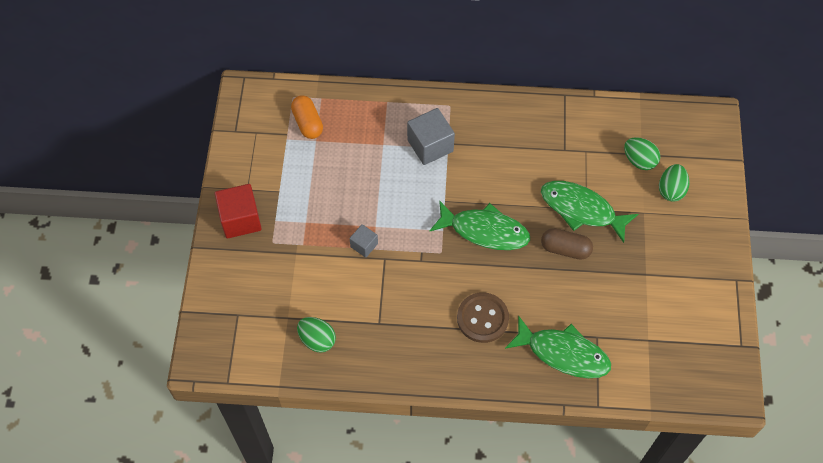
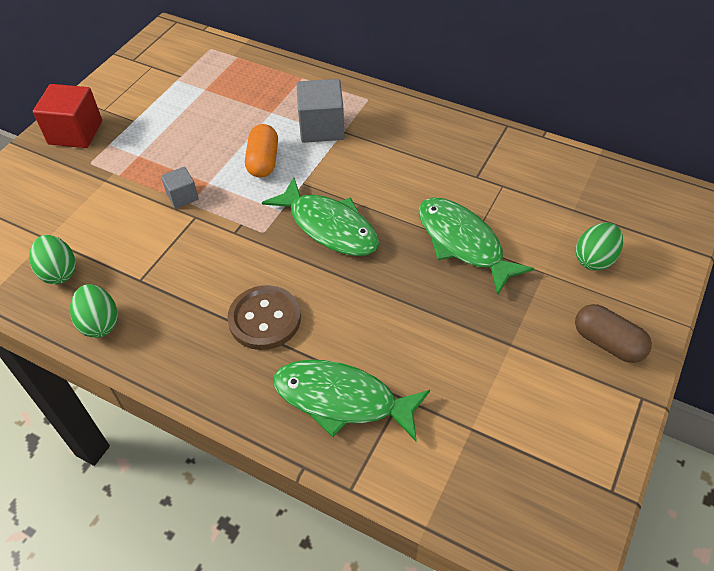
camera: 25 degrees right, 10 degrees down
(307, 123) = (208, 73): orange capsule -> orange capsule (263, 161)
(563, 353) = (342, 400): green fish -> green fish turned 150 degrees clockwise
(565, 249) = (417, 279): brown capsule -> brown capsule (607, 343)
(639, 161) = (567, 215): green egg -> green egg (100, 323)

